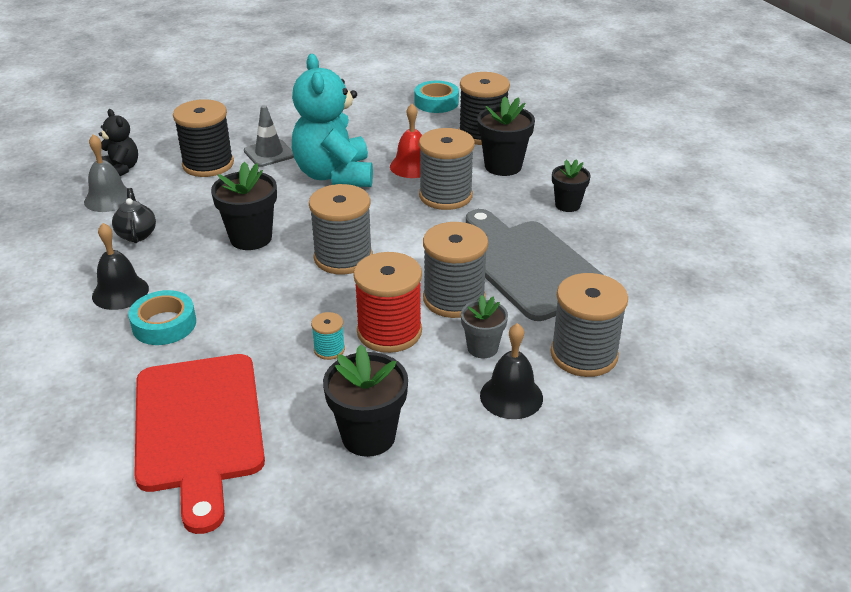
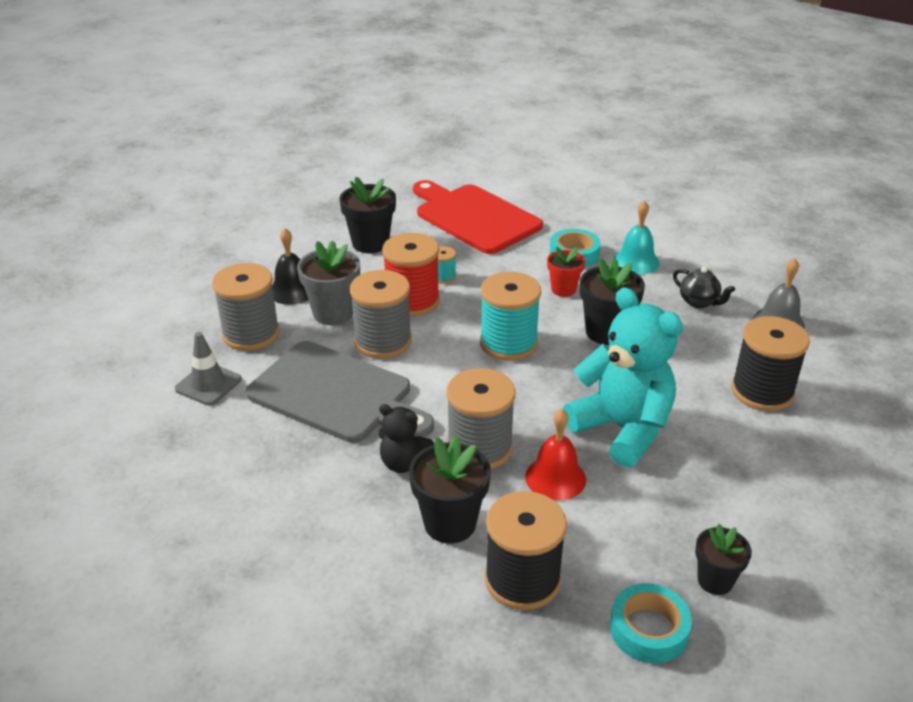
camera: 150 degrees right, 0 degrees up
(120, 292) = (636, 261): black bell -> turquoise bell
(121, 169) = (826, 353): black teddy bear -> black teddy bear (404, 463)
(231, 289) = (563, 289): none -> red flower pot
(269, 153) = (728, 431): grey traffic cone -> grey traffic cone (208, 384)
(343, 257) = (508, 343): grey spool -> turquoise spool
(482, 348) = (333, 313): grey flower pot -> grey flower pot, size x1.58
(567, 205) = (336, 488): black flower pot -> black flower pot (715, 580)

